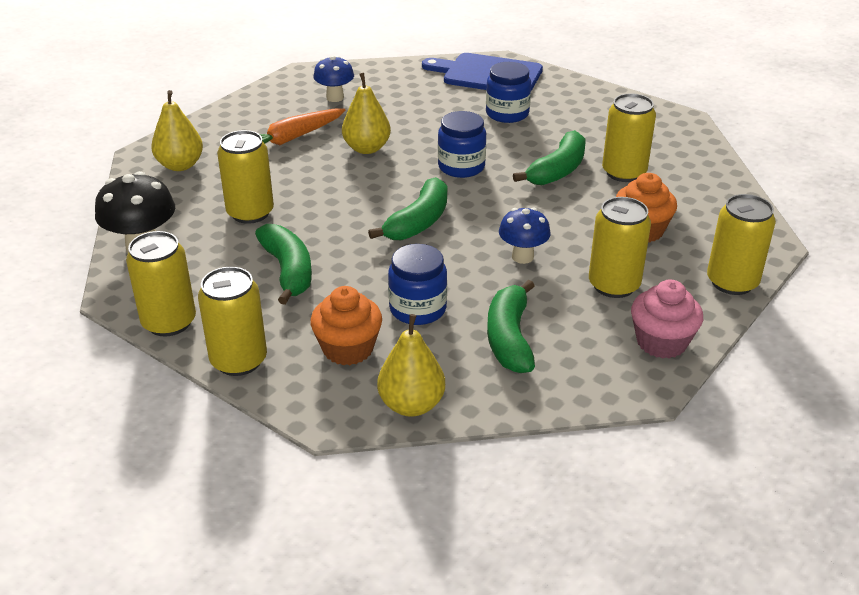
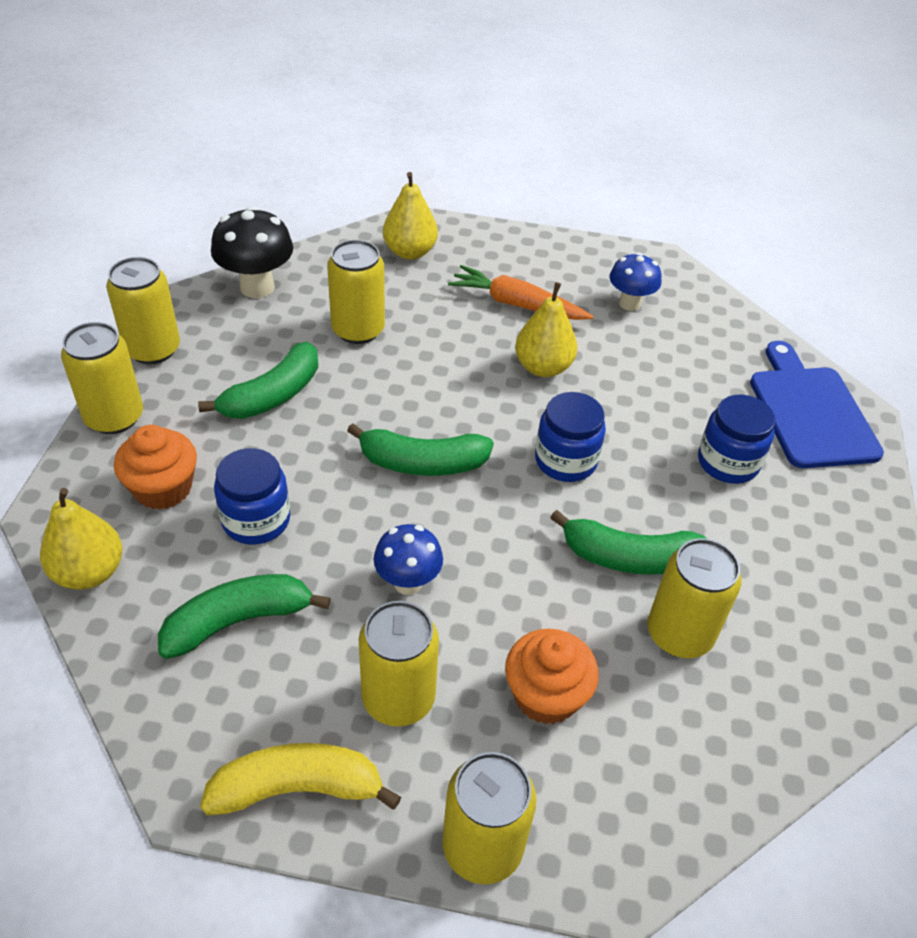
camera: 60 degrees right, 10 degrees up
(661, 342) = (298, 788): pink cupcake -> yellow banana

